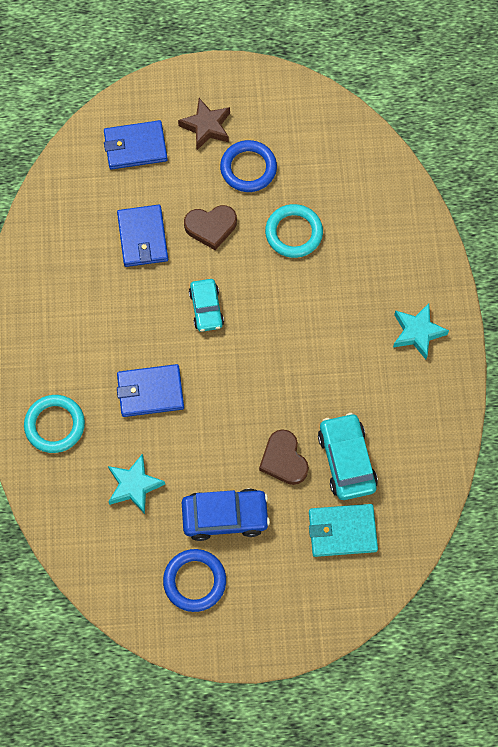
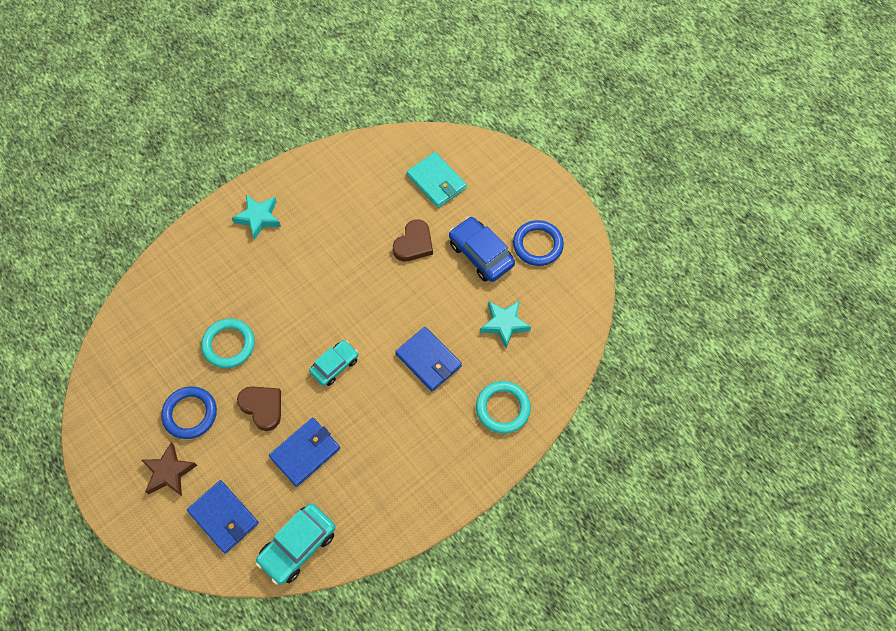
camera: 125 degrees left, 5 degrees down
(346, 460) = (386, 207): turquoise car -> turquoise car (297, 546)

